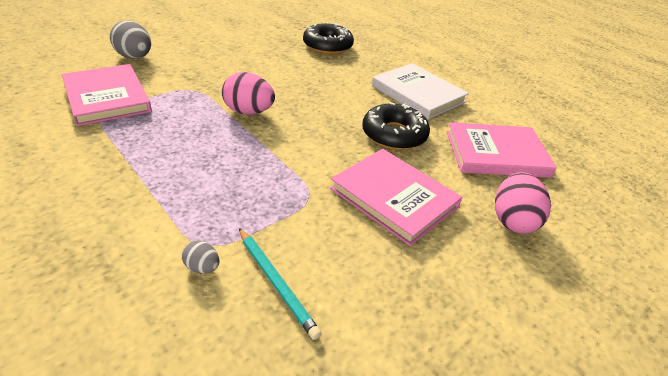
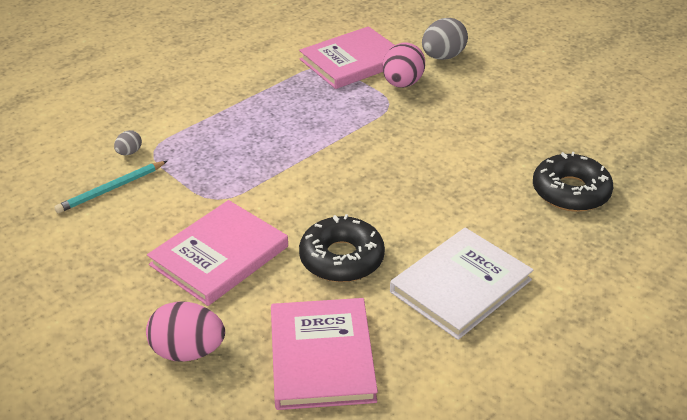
camera: 90 degrees right, 0 degrees up
(248, 112) = (356, 145): pink egg -> pink egg (402, 84)

